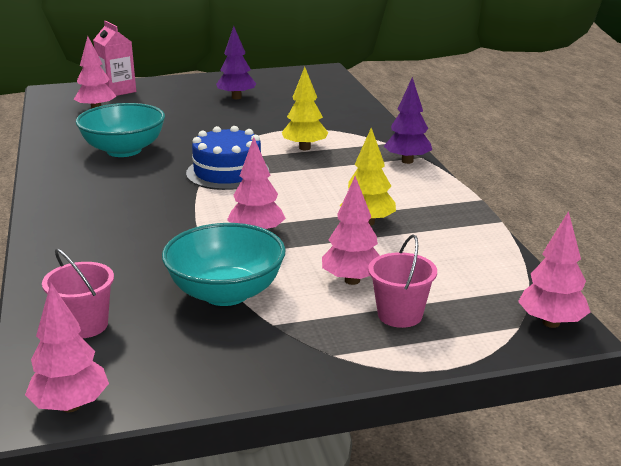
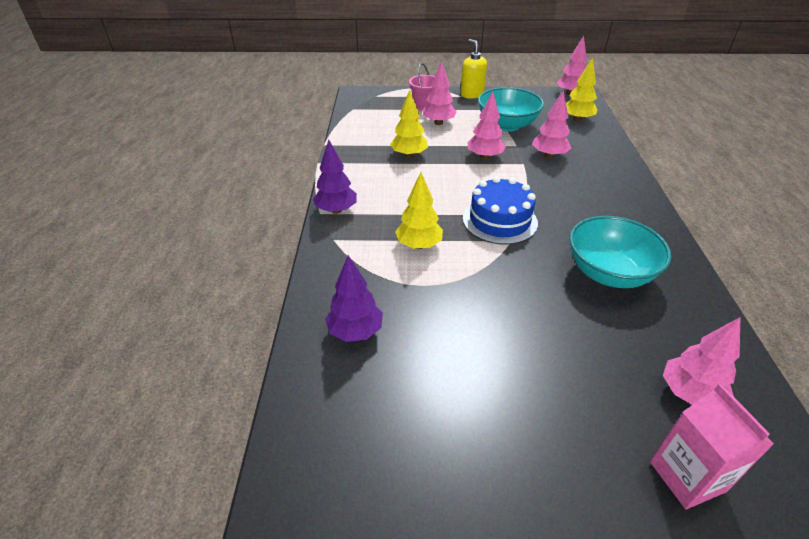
camera: 165 degrees left, 15 degrees up
(84, 325) = (577, 119): pink bucket -> yellow tree
(236, 97) = (474, 395): purple tree -> purple tree (355, 332)
(313, 364) = (471, 94): none -> yellow soap dispenser
(551, 323) = (360, 95): pink tree -> pink tree (549, 155)

